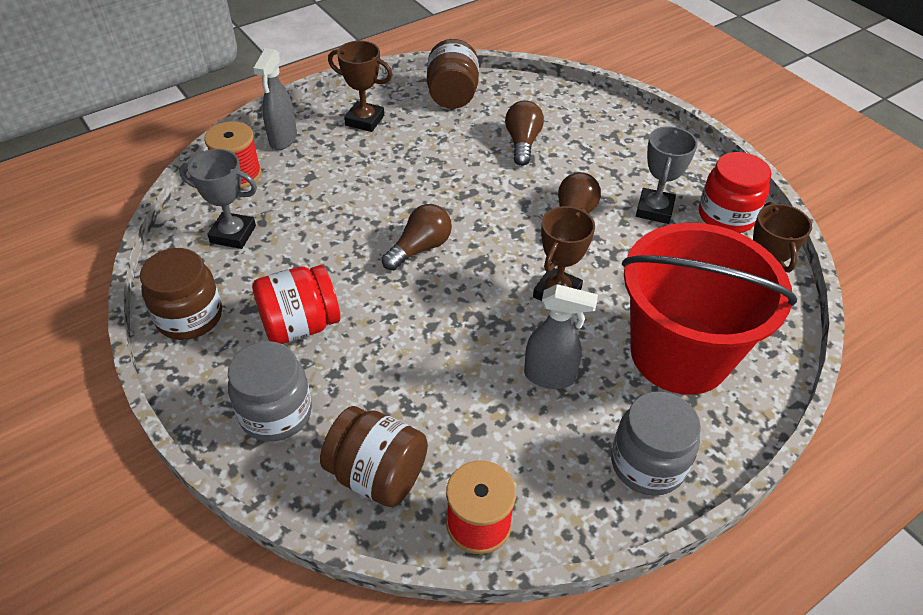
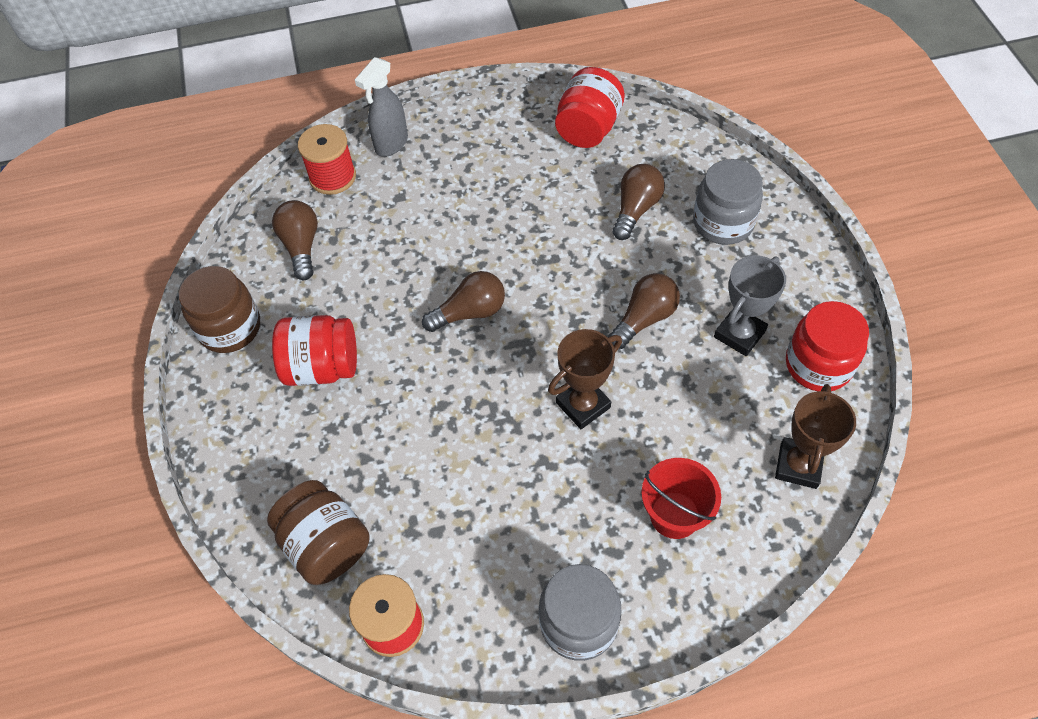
camera: 25 degrees right, 10 degrees up
(233, 234) = (301, 246): grey trophy -> brown light bulb
(276, 413) = (265, 452): grey jar -> grey jar (723, 223)
(364, 120) = (482, 139): brown trophy -> none
(452, 96) = (588, 129): brown jar -> red jar
(550, 376) = (530, 497): grey spray bottle -> none
(679, 354) = (674, 515): red bucket -> red bucket, size x0.47

